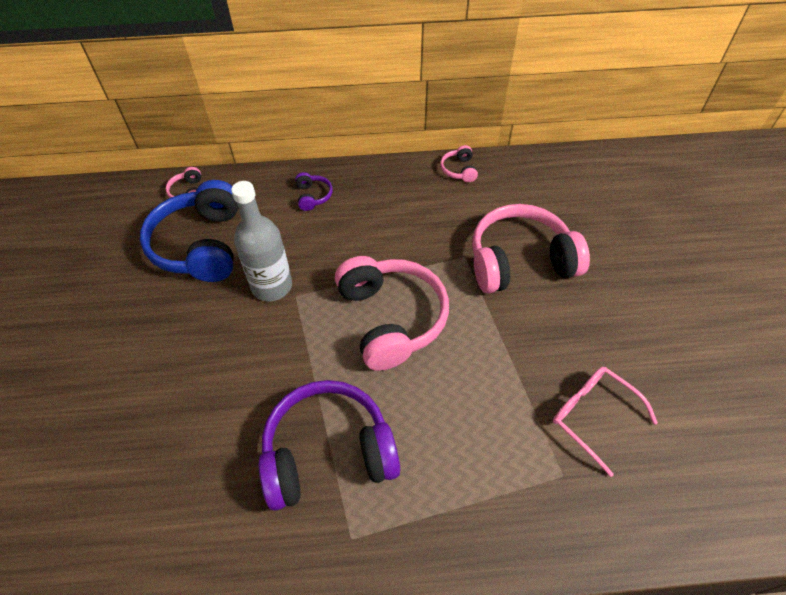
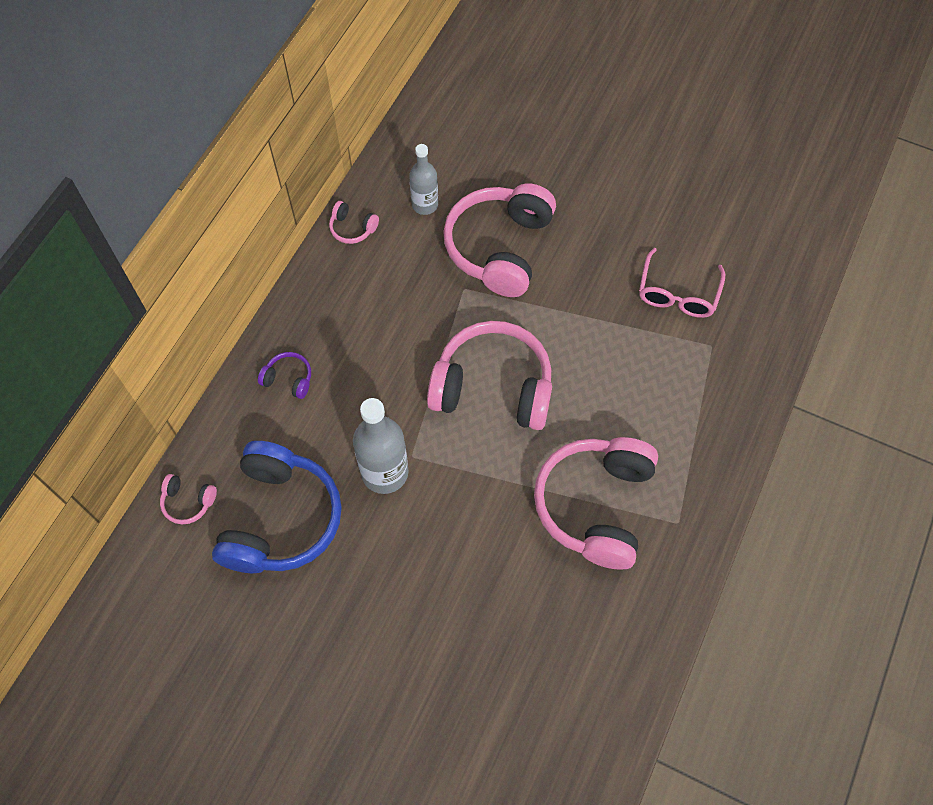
camera: 60 degrees left, 10 degrees up
(201, 245) = (280, 518): blue headphones -> blue headphones turned 105 degrees counterclockwise
(328, 453) = (595, 505): purple headphones -> pink headphones
(515, 198) = (425, 205): none -> grey bottle
(593, 416) = (677, 293): pink glasses -> pink glasses turned 60 degrees counterclockwise

